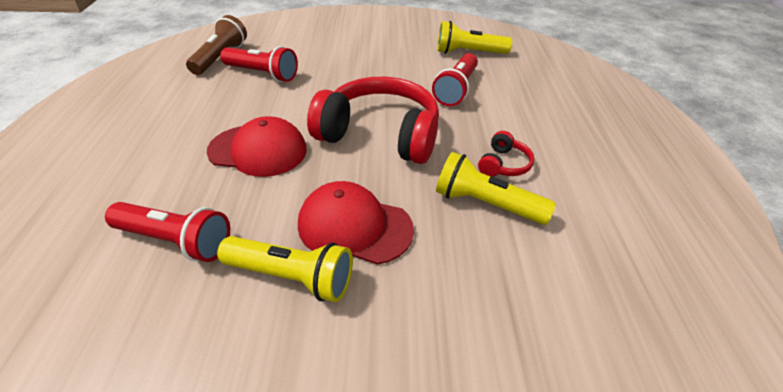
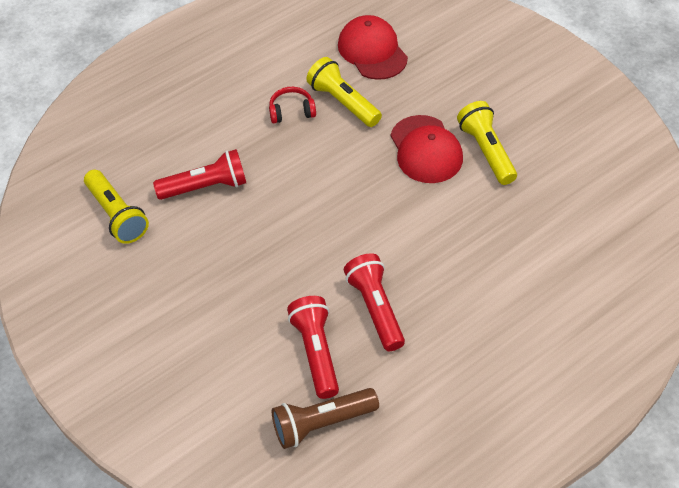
camera: 125 degrees left, 10 degrees up
(176, 240) = (525, 222): red flashlight -> red flashlight (375, 308)
(258, 150) = (417, 254): red cap -> red cap (372, 51)
(380, 134) = (323, 196): red headphones -> none
(485, 204) = (343, 102): yellow flashlight -> yellow flashlight turned 150 degrees clockwise

